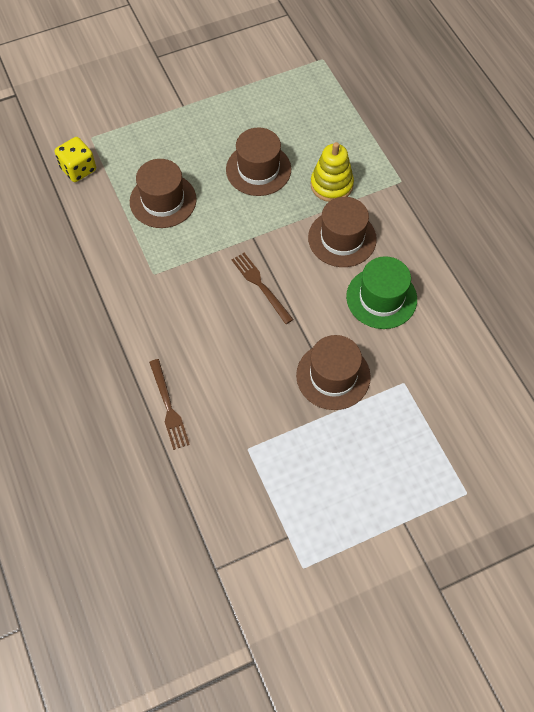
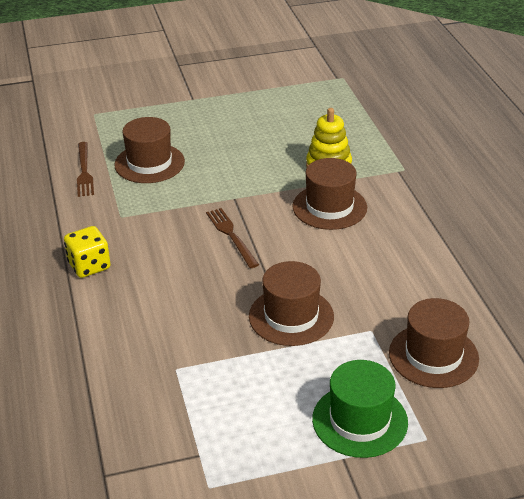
camera: 10 degrees right, 25 degrees down
(78, 169) = (73, 134): yellow dice -> yellow dice (89, 266)
(168, 407) = (99, 323): brown fork -> brown fork (84, 171)
(258, 169) = (255, 149): brown hat -> brown hat (433, 356)
(381, 298) = (361, 257): green hat -> green hat (359, 420)

